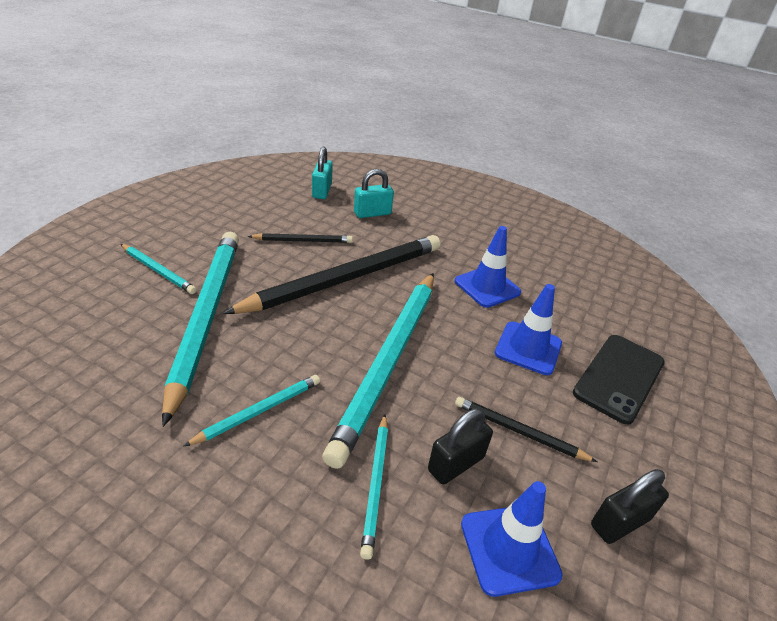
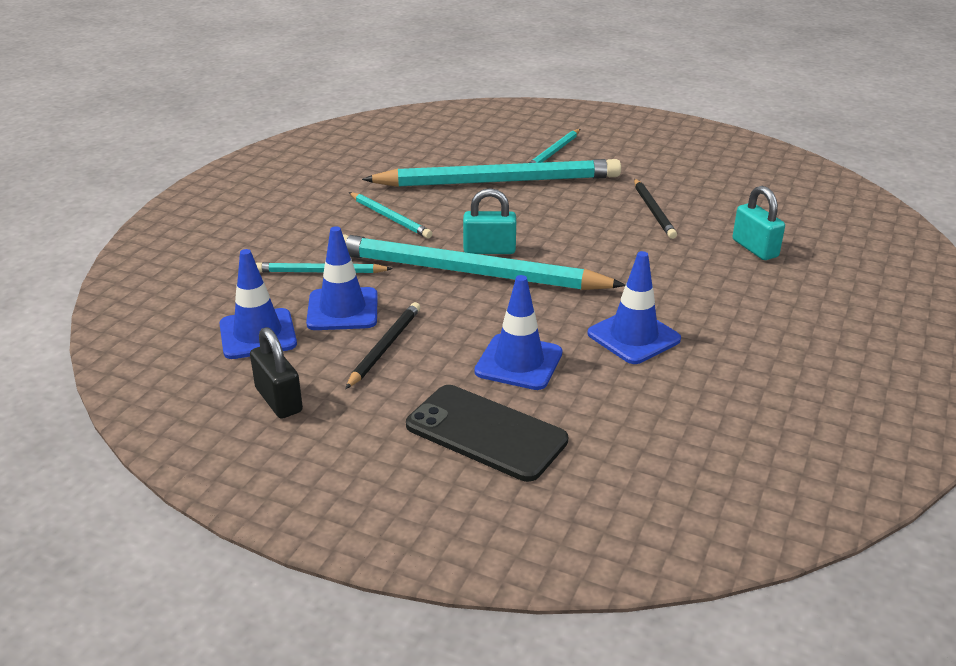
camera: 90 degrees right, 5 degrees down
(322, 191) = (781, 211): turquoise padlock -> turquoise padlock (489, 250)
(346, 279) = (593, 241): black pencil -> none
(456, 464) = (342, 310): black padlock -> blue traffic cone

